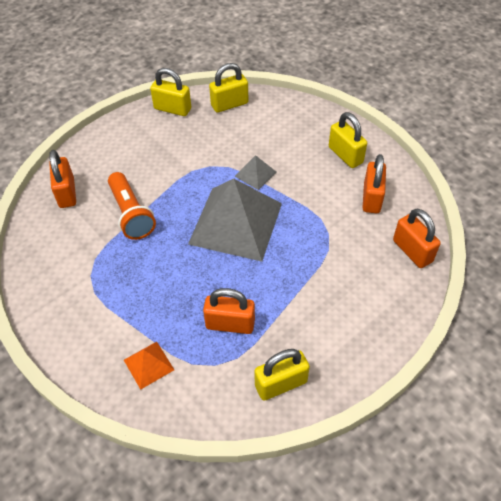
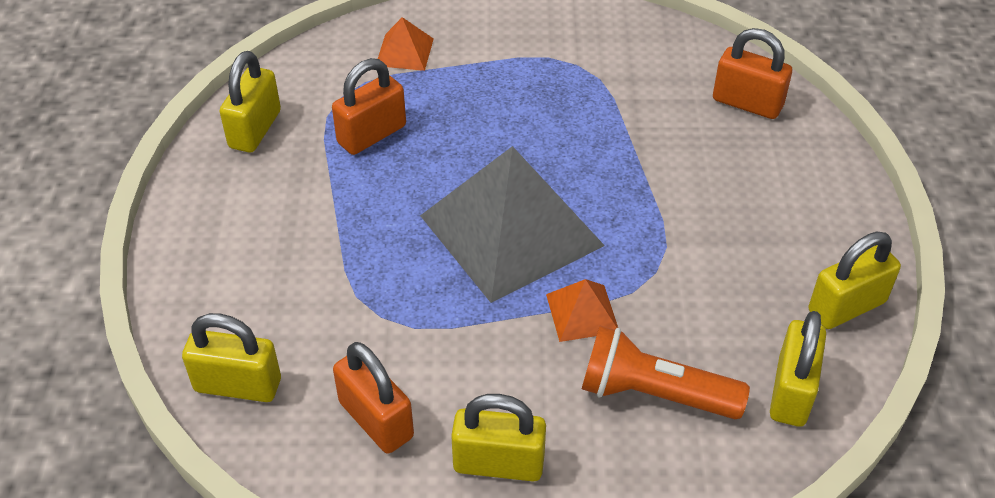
camera: 130 degrees right, 5 degrees down
(131, 214) = (641, 141): orange flashlight -> orange flashlight (653, 393)
(255, 174) = (582, 313): grey pyramid -> orange pyramid
(412, 251) = (238, 385): orange padlock -> yellow padlock

